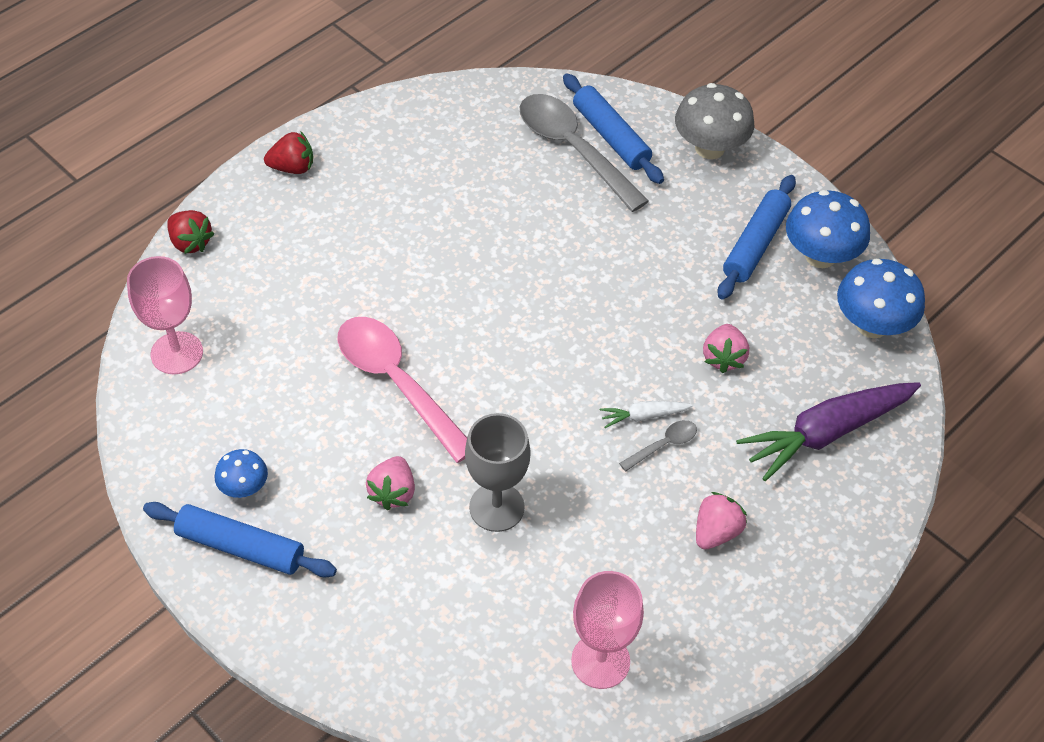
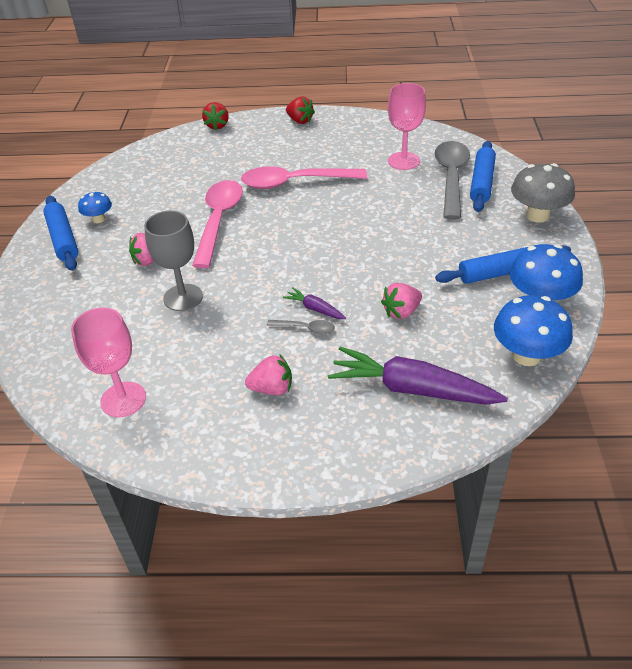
camera: 50 degrees right, 10 degrees down
(177, 353) = (151, 159): pink goblet -> pink goblet (403, 161)
(413, 268) = (295, 182): none -> pink spoon
(643, 416) = (315, 309): white carrot -> purple carrot

